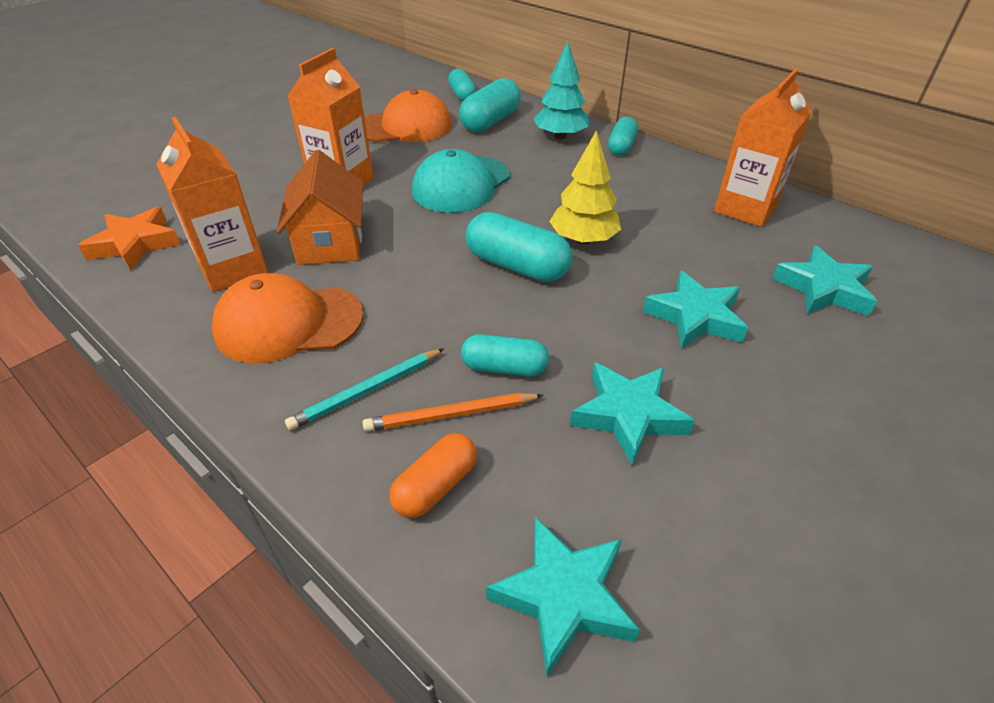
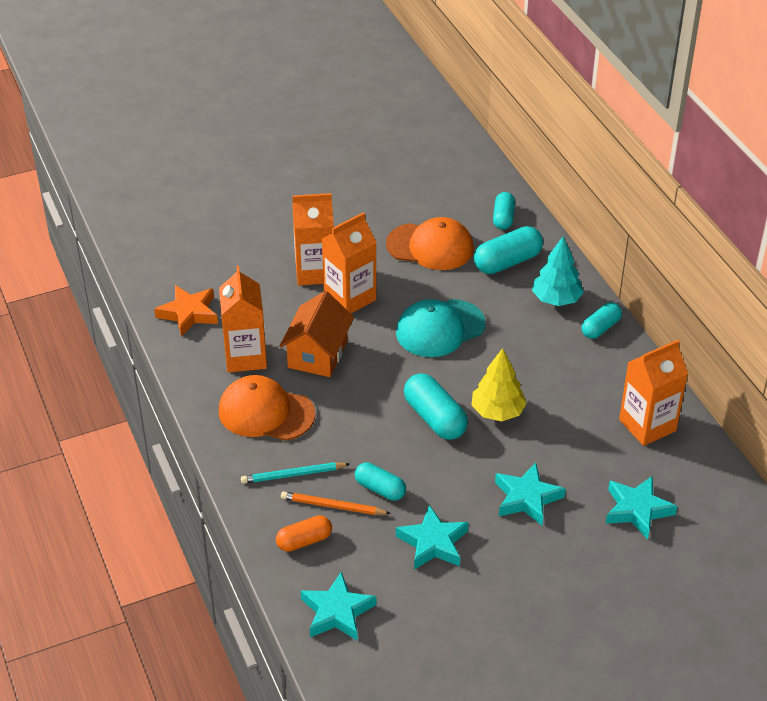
camera: 25 degrees right, 0 degrees up
(288, 171) = (315, 272): none -> orange carton

